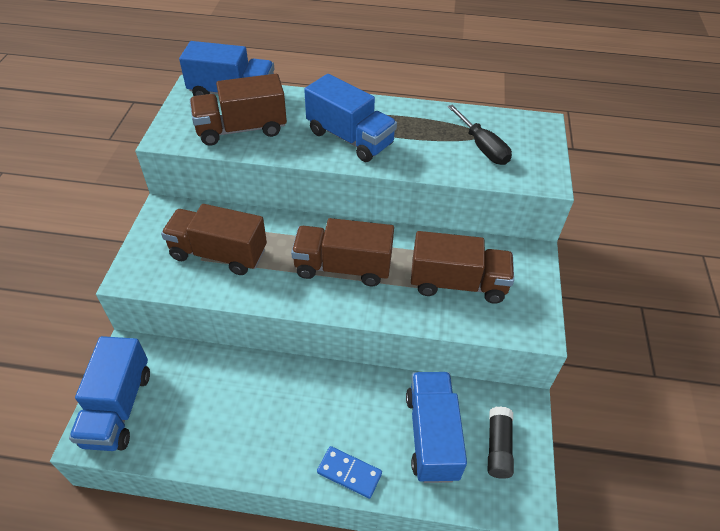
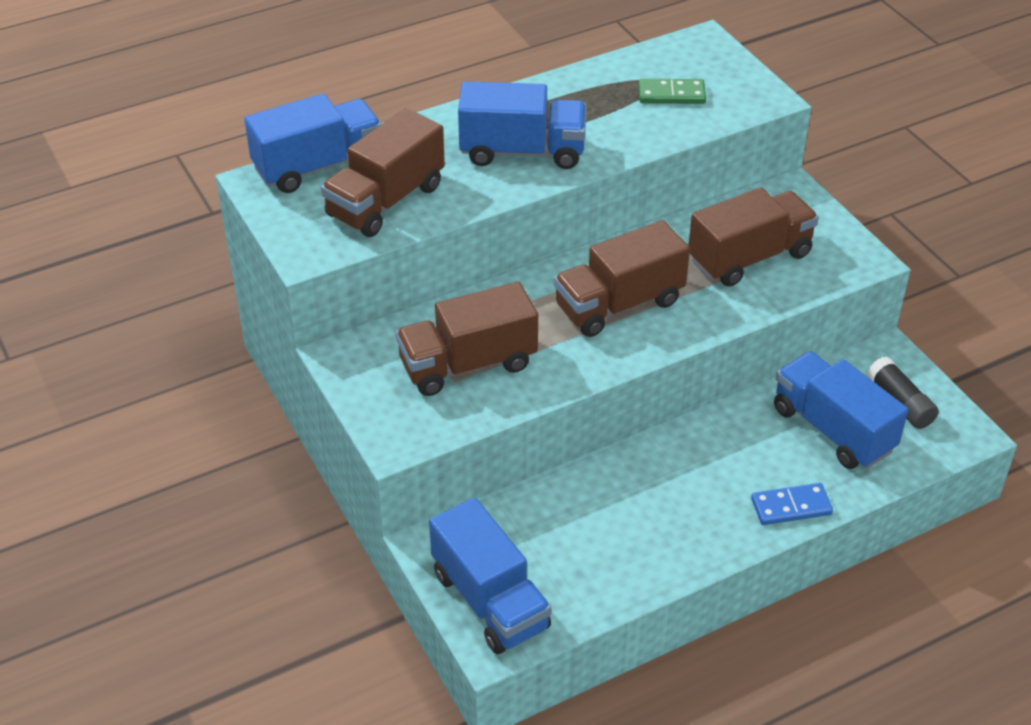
camera: 35 degrees left, 5 degrees down
(482, 147) = (671, 94): black screwdriver -> green domino

